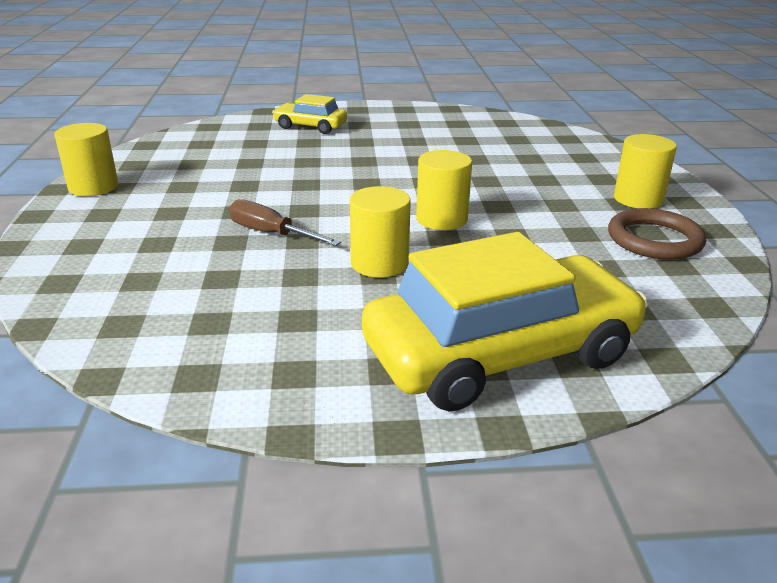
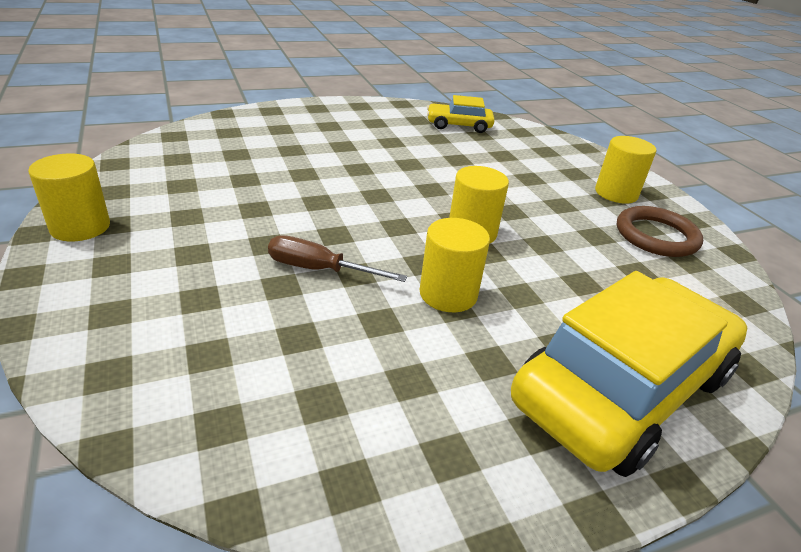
camera: 20 degrees left, 5 degrees up
(310, 127) = (282, 131): yellow car -> yellow car (459, 125)

